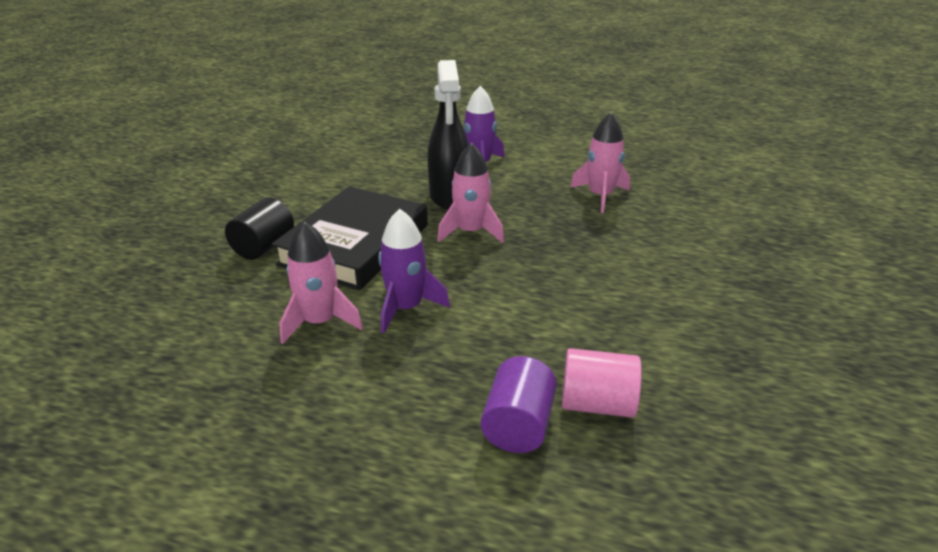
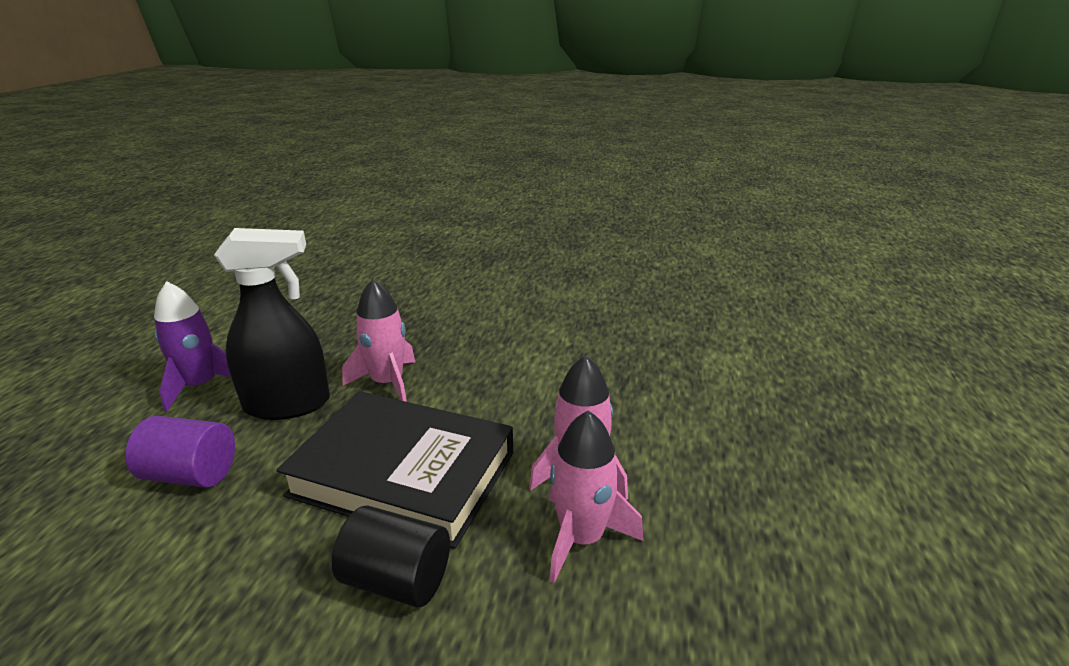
camera: 95 degrees left, 5 degrees down
(406, 308) = (542, 414): purple rocket -> none
(518, 425) = (677, 348): purple cylinder -> purple cylinder (190, 475)
(597, 404) = (640, 319): pink cylinder -> none
(600, 196) = (328, 309): pink rocket -> pink rocket (582, 538)

